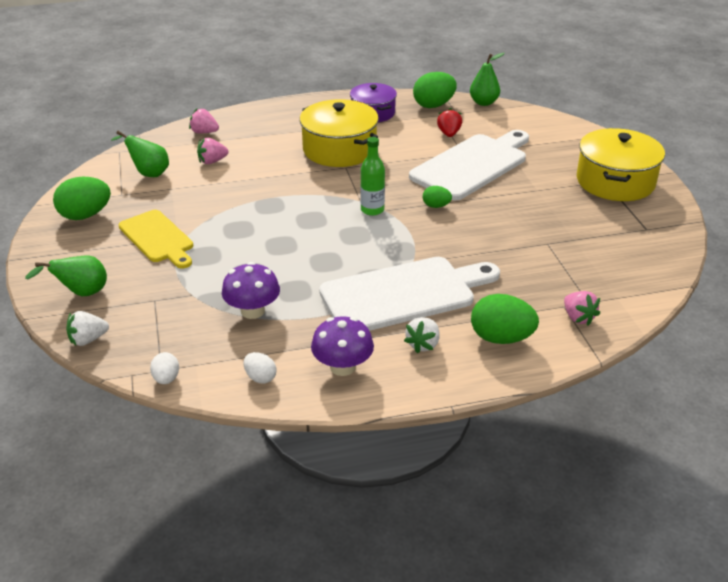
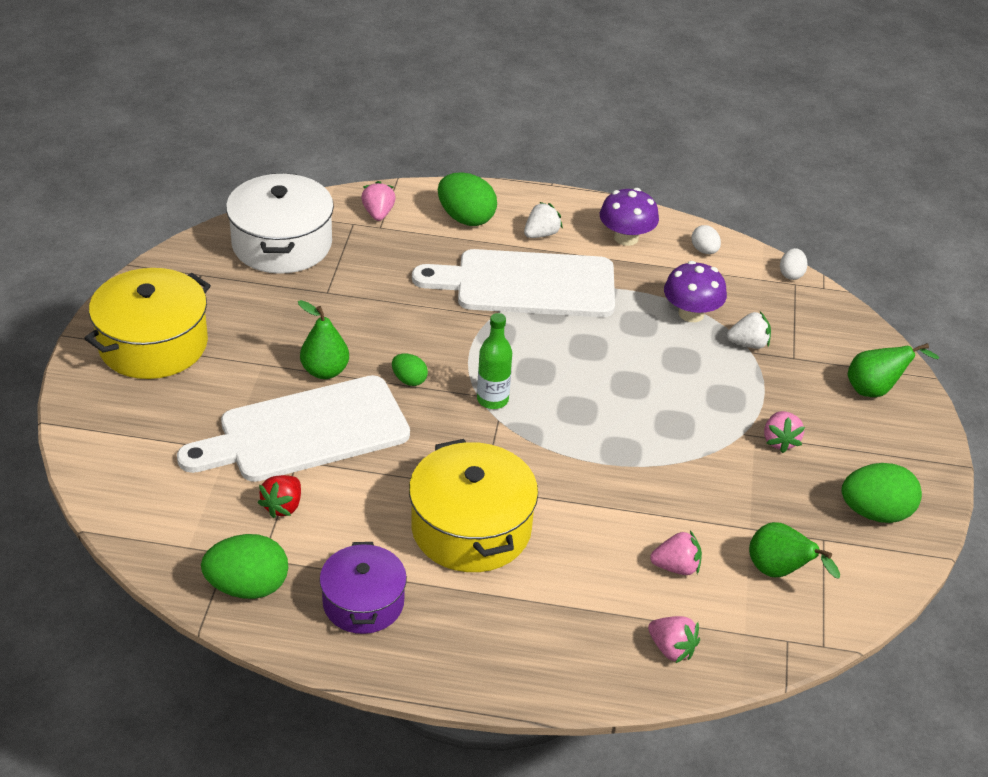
camera: 160 degrees left, 5 degrees up
(88, 340) = (866, 333): white strawberry -> white strawberry (748, 344)
(158, 238) = (780, 441): yellow cutting board -> pink strawberry
(484, 102) = (160, 564): green pear -> green pear (325, 371)
(620, 267) = (282, 244): none -> white pot

